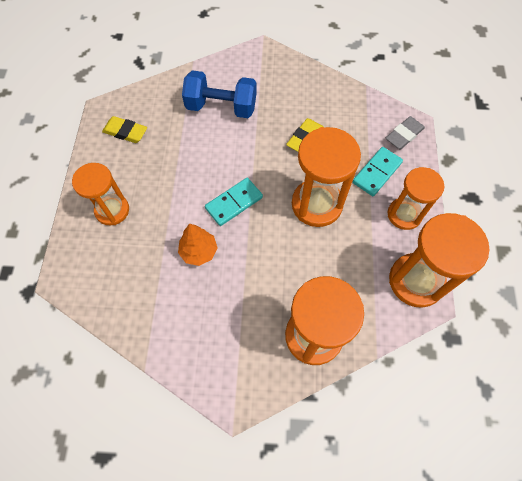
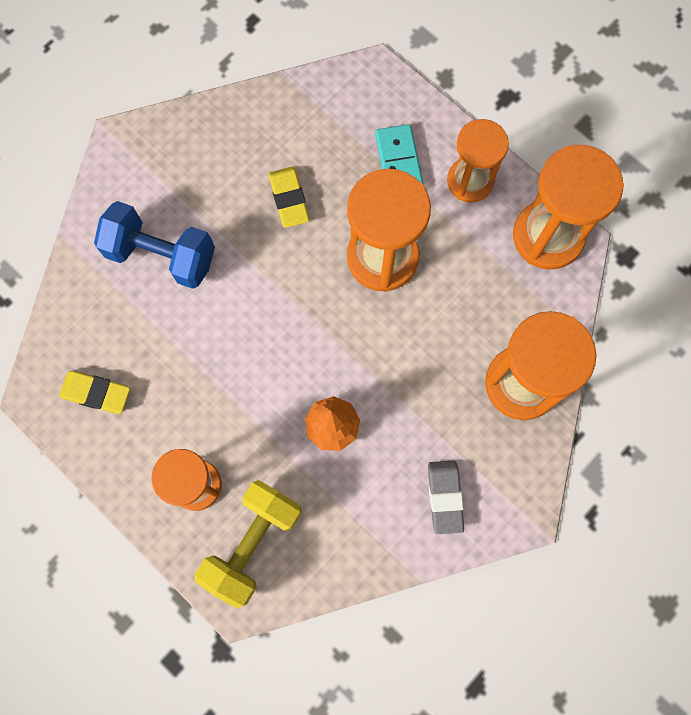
camera: 50 degrees left, 10 degrees up
(100, 261) = (253, 543): none -> yellow dumbbell
(125, 132) = (96, 393): yellow eraser -> yellow eraser turned 45 degrees clockwise
(221, 107) = (161, 255): blue dumbbell -> blue dumbbell turned 60 degrees clockwise
(234, 203) = (305, 342): turquoise domino -> none
(404, 135) = (379, 94): grey eraser -> grey eraser (444, 497)

